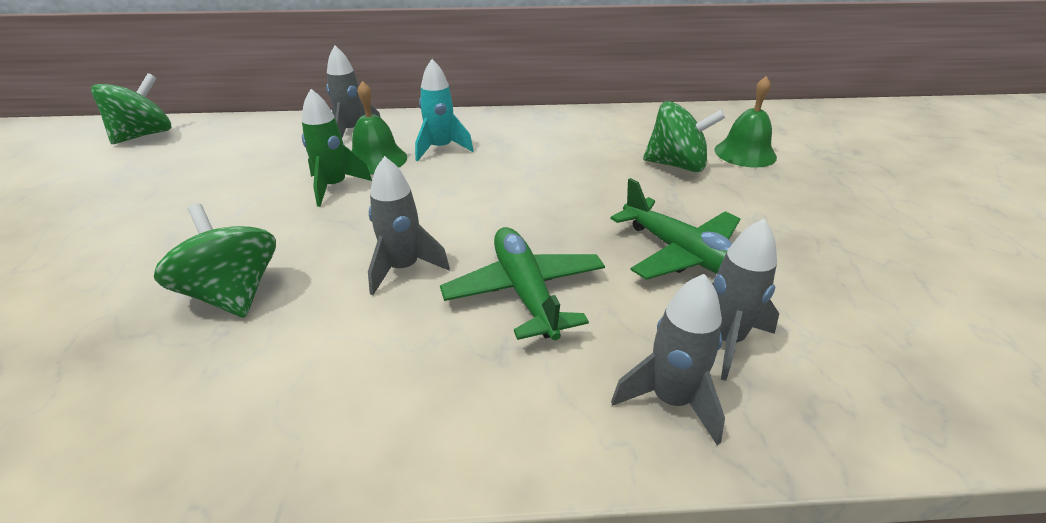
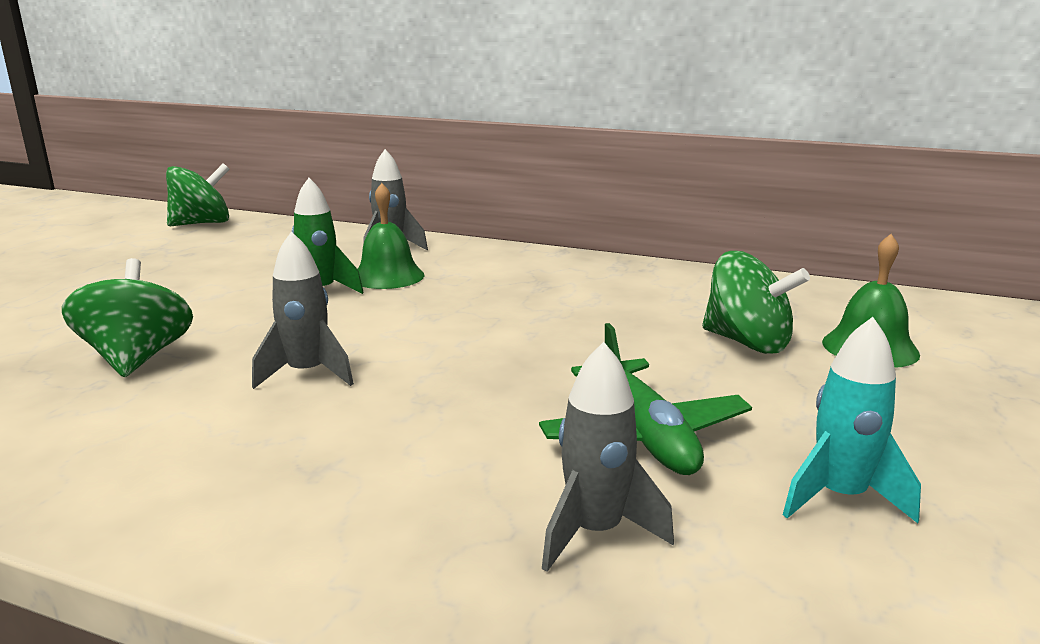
camera: 25 degrees right, 15 degrees down
(441, 149) = (466, 278): turquoise rocket -> turquoise rocket (840, 497)
(525, 292) = (407, 423): green plane -> none
(671, 400) = (454, 568): grey rocket -> none

